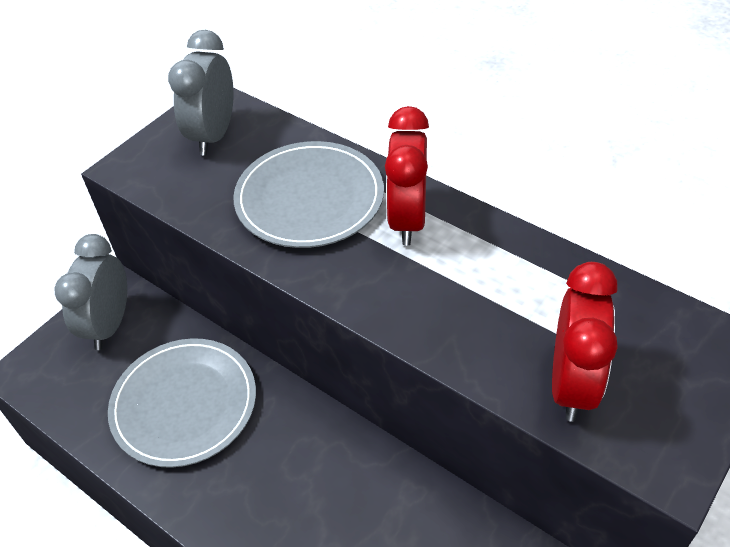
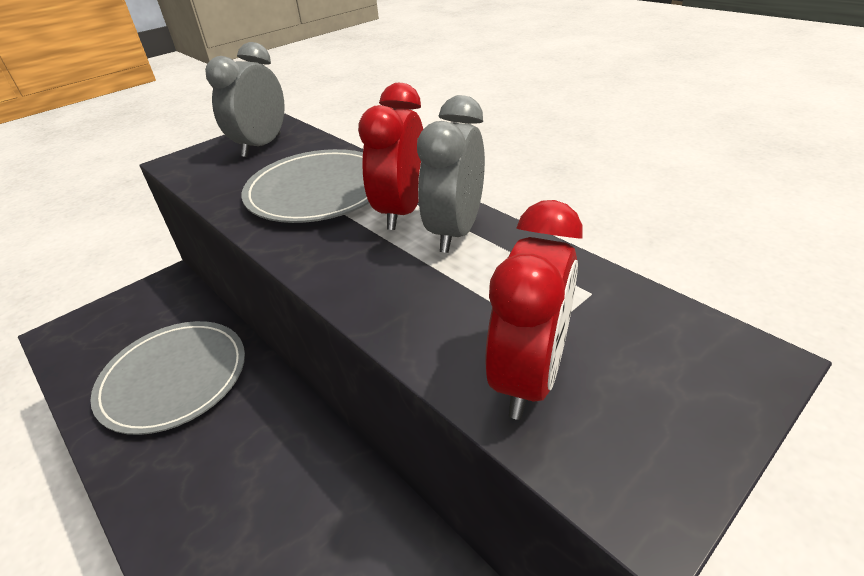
camera: 10 degrees right, 10 degrees down
(109, 324) = (147, 305): grey clock -> grey clock (455, 232)

